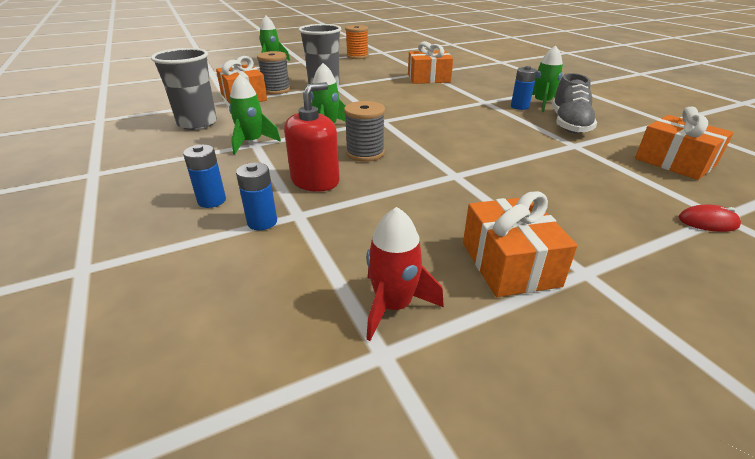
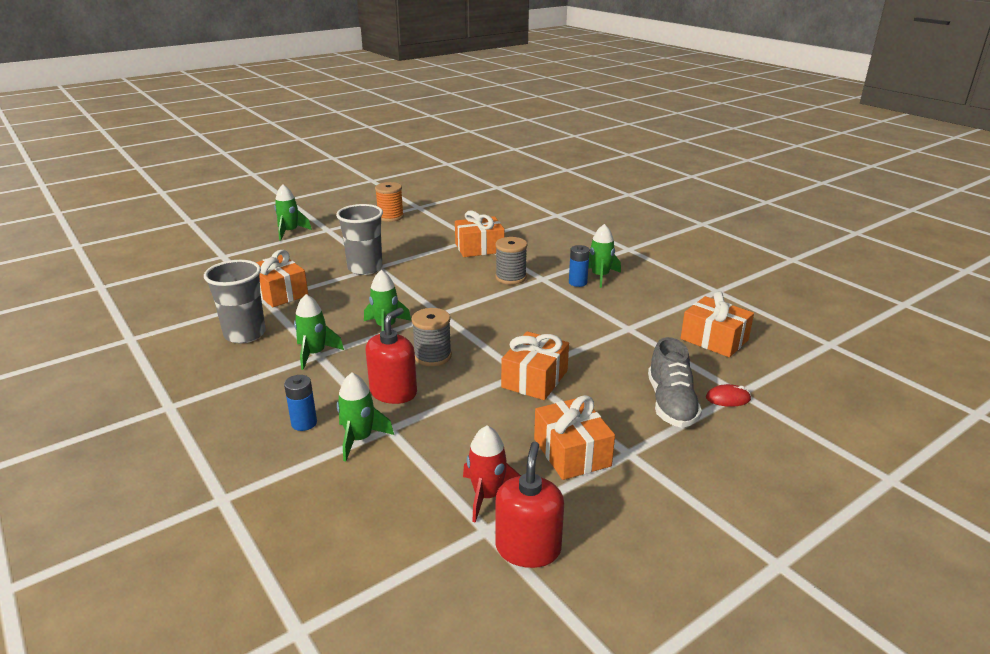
camera: 10 degrees left, 5 degrees down
(262, 222) = (359, 439): blue battery -> green rocket
(276, 90) = (313, 279): grey spool -> grey spool (511, 277)
(438, 393) = (528, 548): none -> red soap dispenser
(469, 182) = (534, 379): none -> orange gift
(569, 124) = (625, 302): grey shoe -> grey shoe (671, 404)

